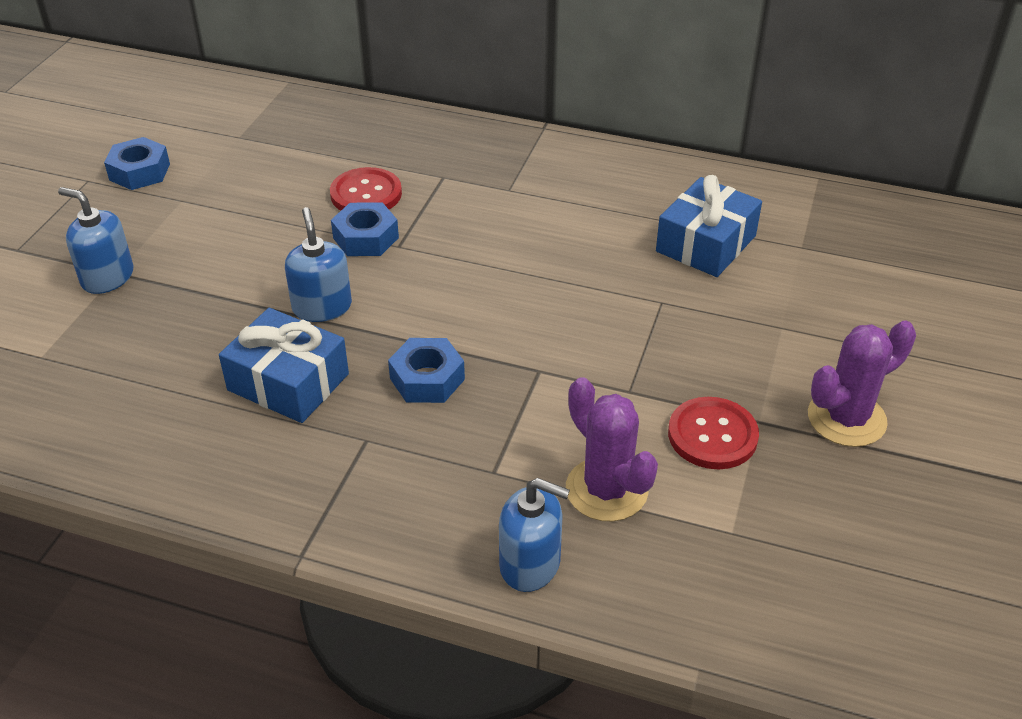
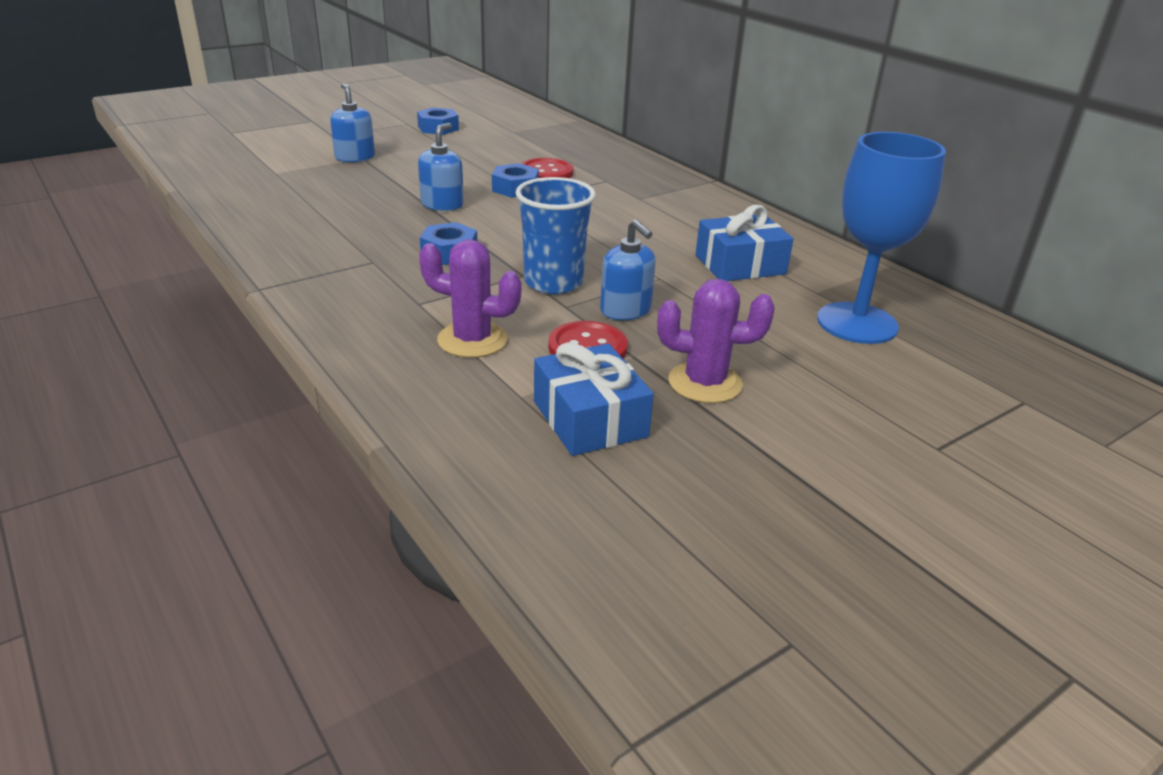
camera: 35 degrees right, 10 degrees down
(288, 382) = (373, 224): blue gift -> blue gift (590, 419)
(530, 564) = (369, 348): blue soap dispenser -> blue soap dispenser (625, 310)
(580, 364) = (553, 282): none -> blue cup
(606, 490) = (472, 340): purple cactus -> purple cactus turned 75 degrees counterclockwise
(871, 271) = (857, 323): none -> blue goblet

